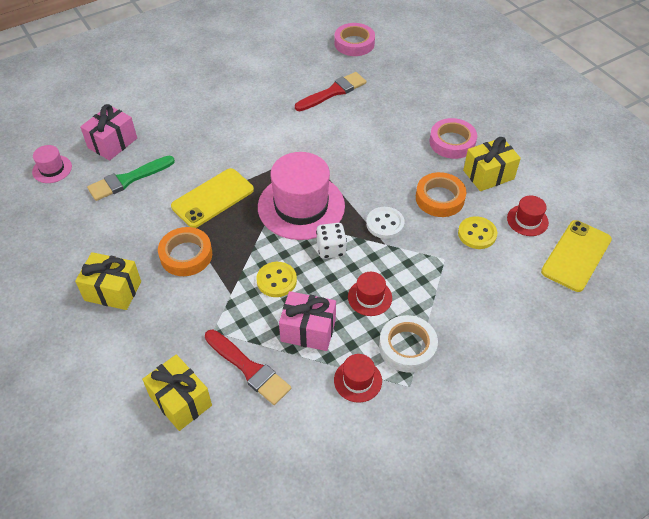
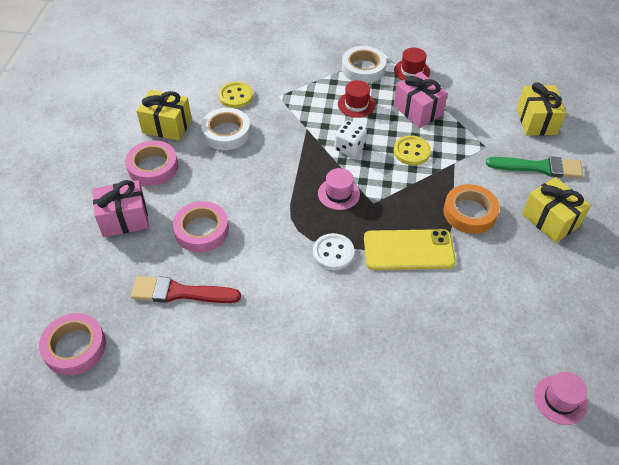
camera: 140 degrees left, 0 degrees up
(112, 143) = (471, 391): pink gift -> pink gift (124, 219)
(128, 179) = (479, 326): green brush -> green brush (539, 167)
(249, 369) = (477, 113): red brush -> none
(301, 206) = (338, 194): pink hat -> pink hat, size x0.46
(365, 127) = (201, 230): none -> pink tape
(385, 224) = (289, 141): white button -> white button (333, 253)
(439, 198) = (226, 133): orange tape -> white tape
(527, 220) = (191, 83): red hat -> none
(576, 255) = (195, 50): yellow phone -> none

